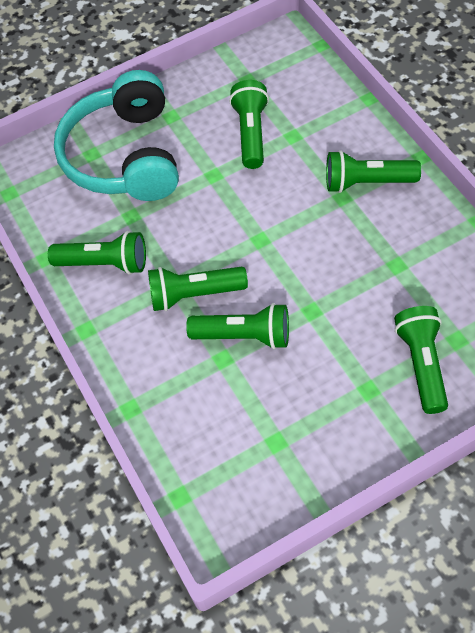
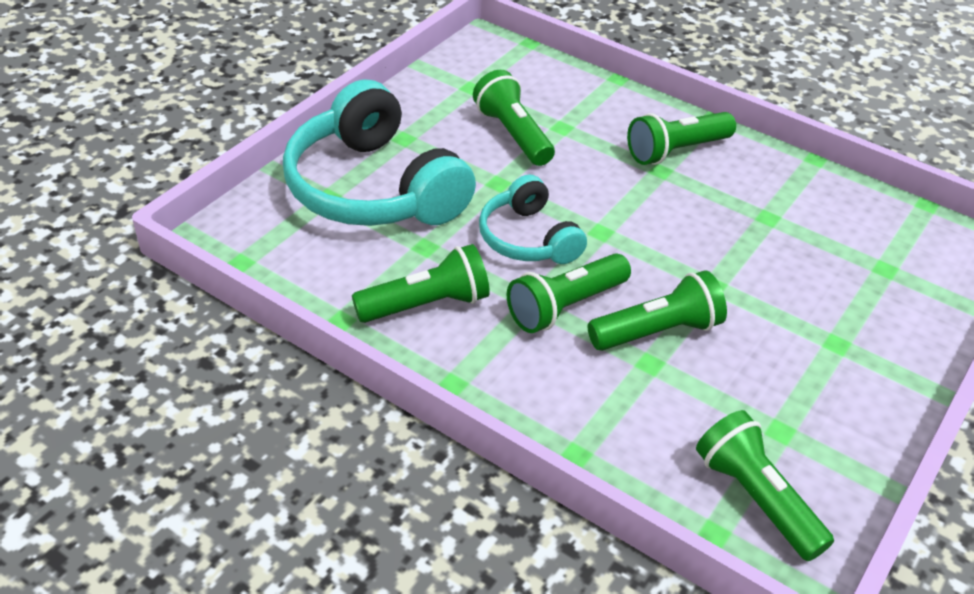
camera: 35 degrees left, 15 degrees down
(204, 230) = (528, 238): none -> turquoise headphones
(422, 364) = (871, 301): green flashlight -> green flashlight (756, 498)

